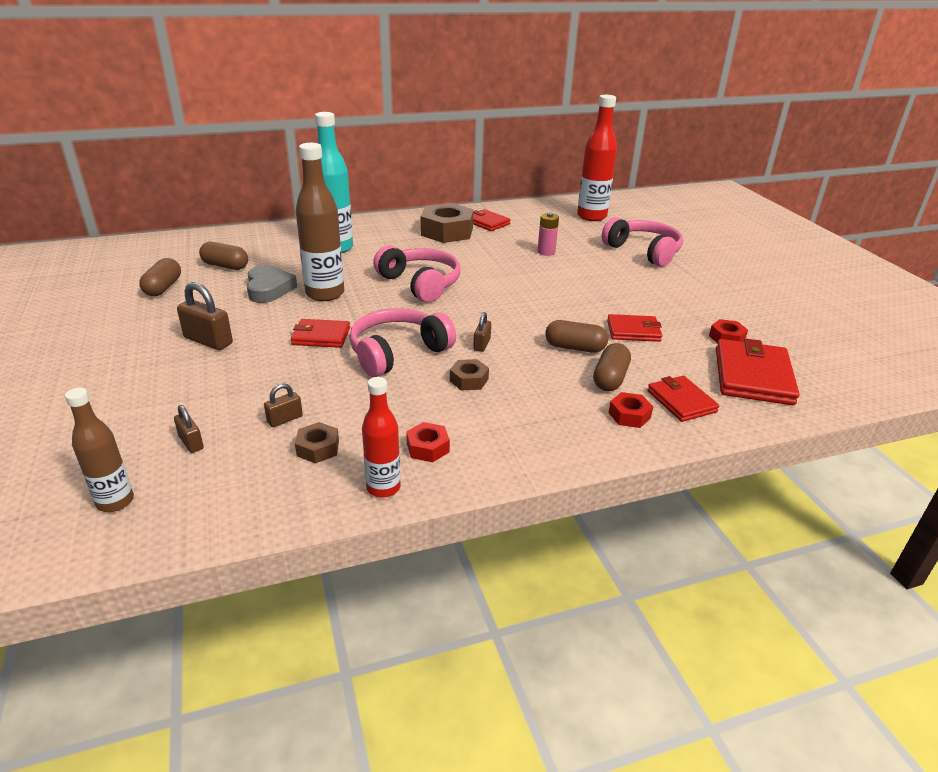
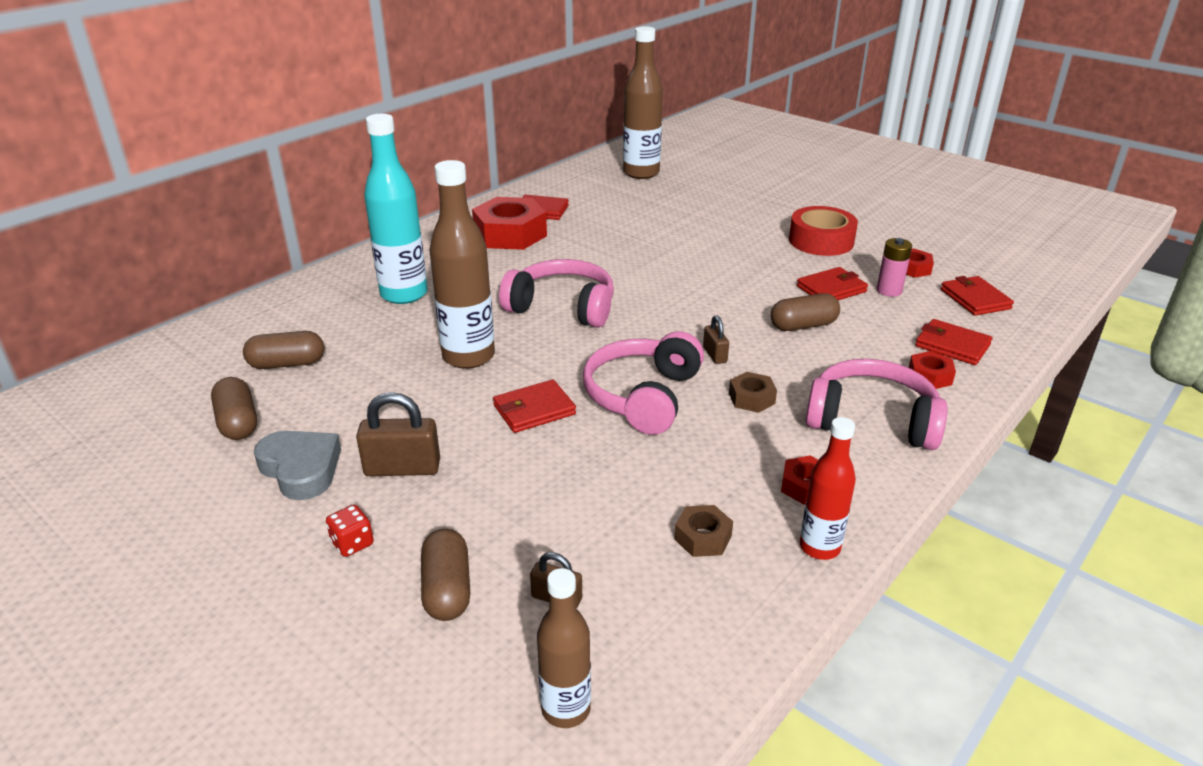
camera: 30 degrees left, 0 degrees up
(133, 369) = (352, 543): none -> red dice
(269, 289) = (389, 374): grey heart -> grey heart (301, 469)
(285, 419) = (625, 522): brown padlock -> none
(447, 231) = (510, 234): brown nut -> red nut
(546, 252) = (646, 228): pink battery -> pink battery (889, 291)
(591, 216) = (641, 173): red bottle -> brown bottle
(610, 379) = (871, 346): brown capsule -> brown capsule (447, 589)
(643, 251) = (738, 199): pink headphones -> pink headphones (872, 420)
(672, 297) = (821, 241): none -> red tape
(753, 376) = (975, 299): red wallet -> red wallet, size x0.61

